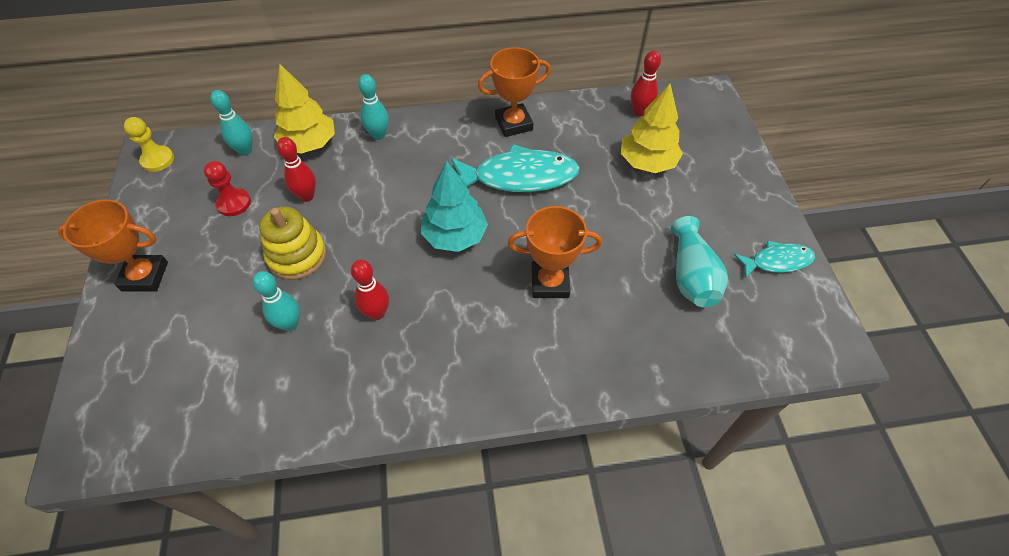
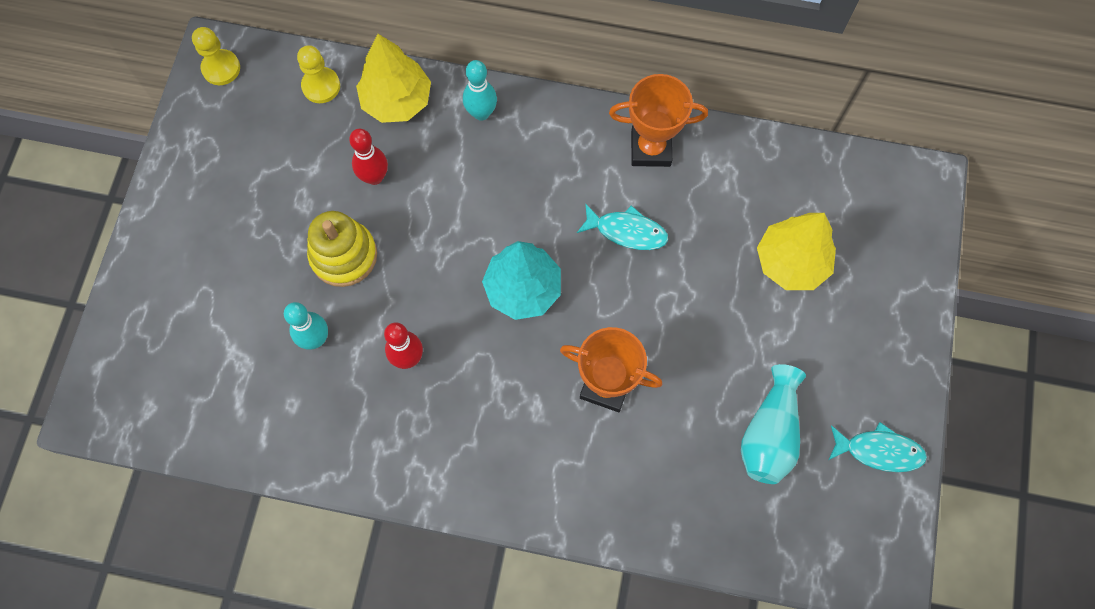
camera: 20 degrees right, 15 degrees up
(145, 276) = (181, 227): orange trophy -> none
(234, 203) = (292, 160): red pawn -> none
(245, 150) = (321, 86): turquoise bowling pin -> yellow pawn
(519, 177) = (626, 231): turquoise fish -> turquoise fish, size x0.56
(639, 112) = (818, 181): red bowling pin -> none

